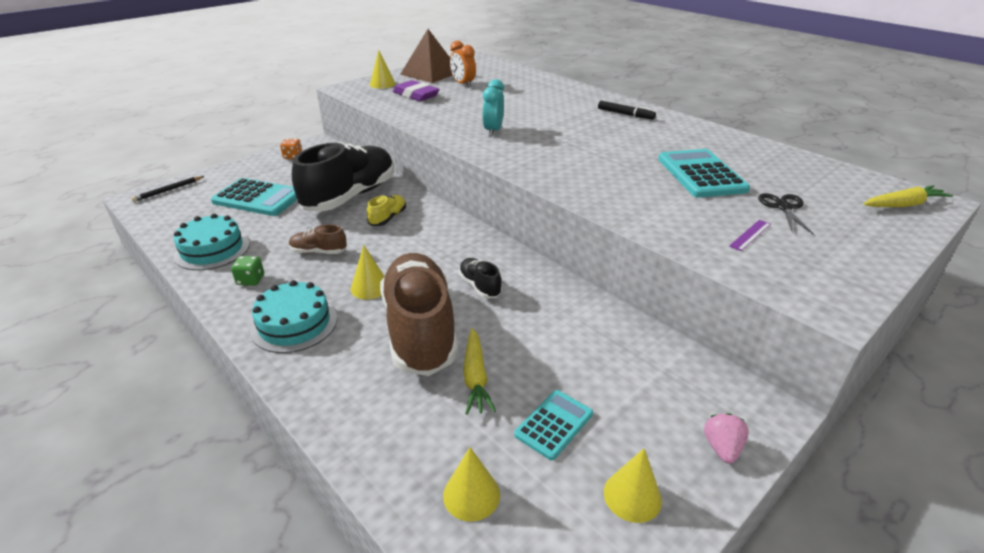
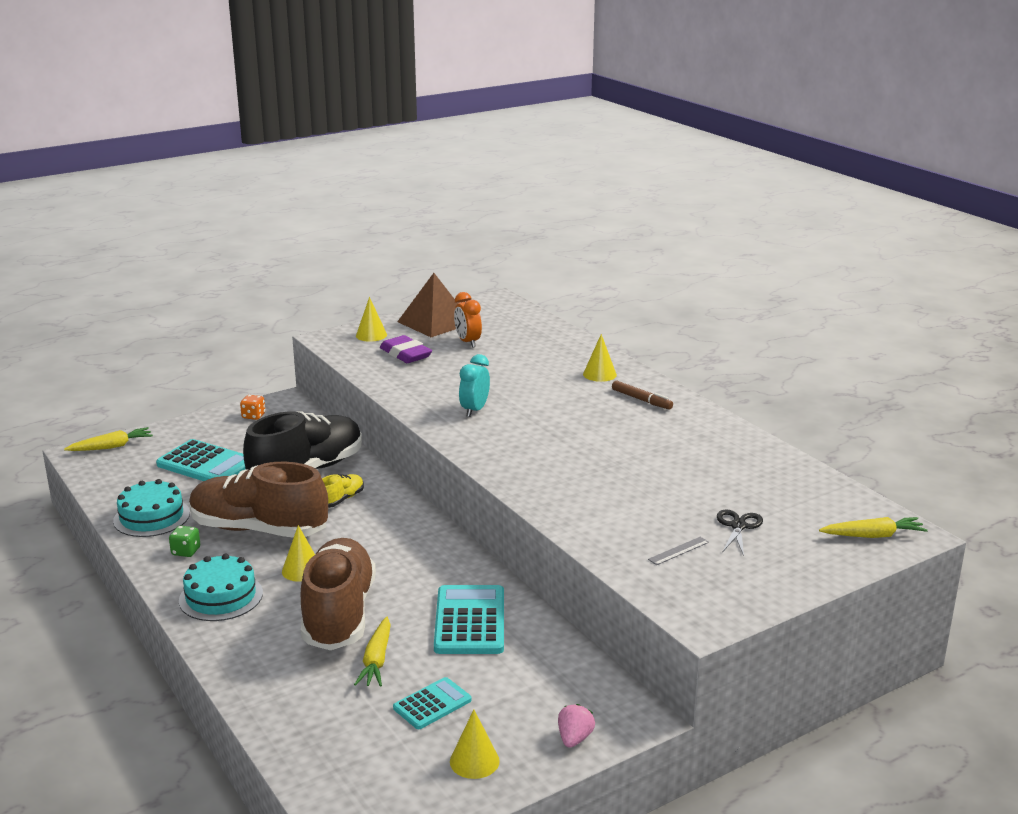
camera: 10 degrees right, 10 degrees down
(168, 190) = (111, 447): black pencil -> yellow carrot
(319, 252) = (259, 529): brown shoe -> brown shoe, size x2.35
(471, 495) = (340, 744): yellow cone -> yellow cone (599, 374)
(480, 286) = (413, 580): black shoe -> none
(625, 114) = (641, 400): black marker -> brown marker
(701, 174) = (677, 482): turquoise calculator -> turquoise calculator (470, 621)
(750, 235) = (678, 551): purple ruler -> grey ruler

